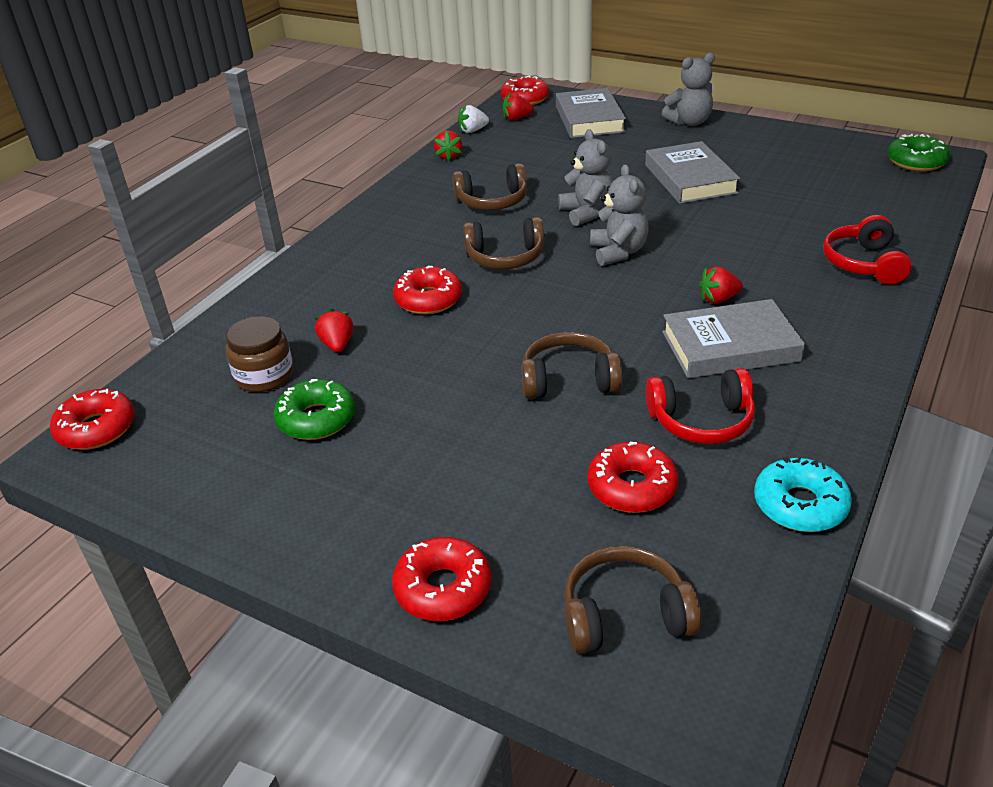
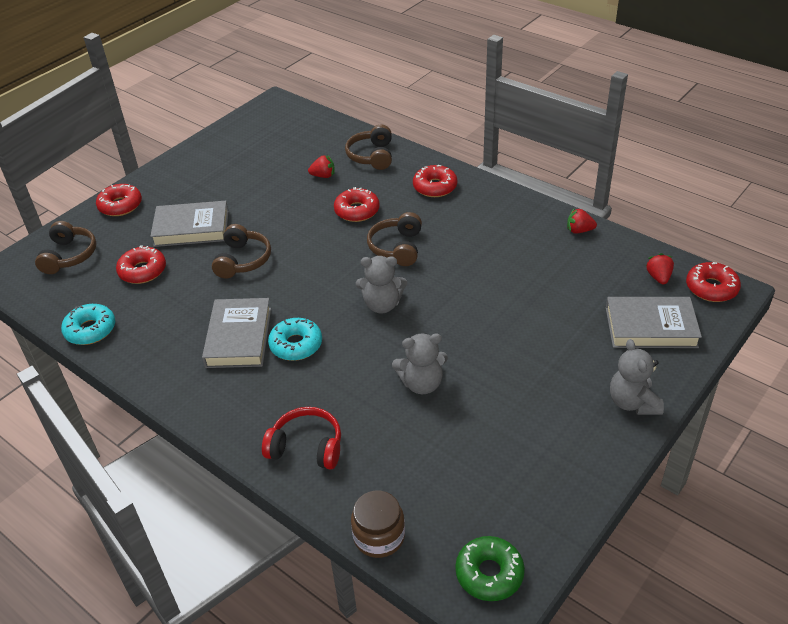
camera: 100 degrees right, 5 degrees up
(96, 429) = (288, 107): red donut -> red donut (435, 187)
(264, 375) = (306, 152): brown jar -> brown jar (379, 536)
(316, 419) = (259, 170): green donut -> none
(472, 131) = (633, 247): white strawberry -> none
(492, 201) = (487, 248): brown headphones -> brown headphones (372, 156)
(587, 213) = (451, 297): grey teddy bear -> grey teddy bear (422, 383)
(690, 179) = (496, 373): grey book -> grey book (191, 228)
(701, 421) = (176, 307): red headphones -> none
(718, 299) = (296, 345): red strawberry -> turquoise donut

